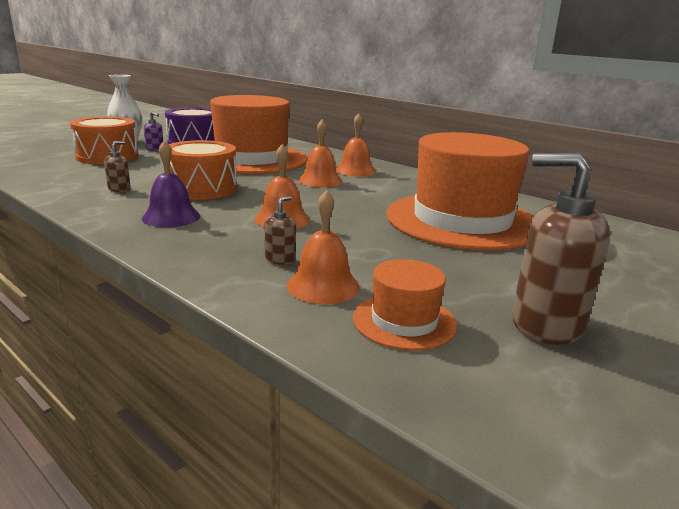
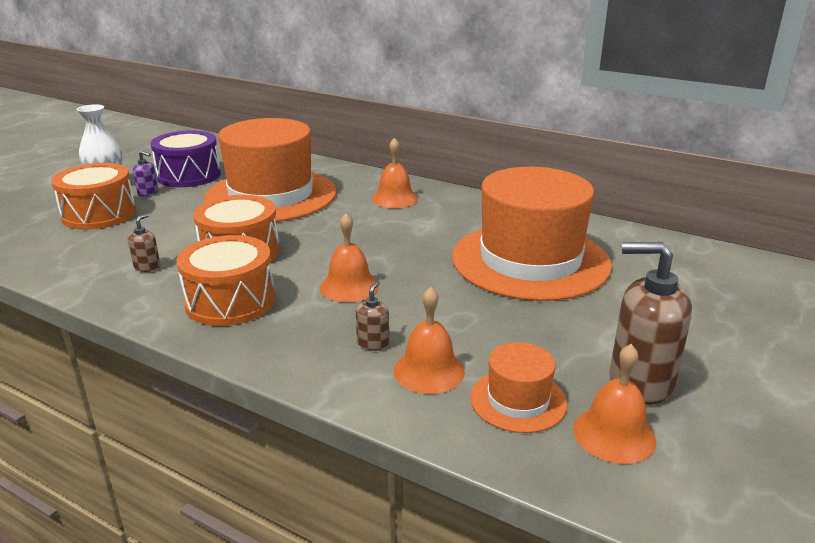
camera: 10 degrees left, 5 degrees up
(171, 217) = (230, 301): purple bell -> orange drum
(320, 180) = (363, 221): orange bell -> orange bell (614, 434)

